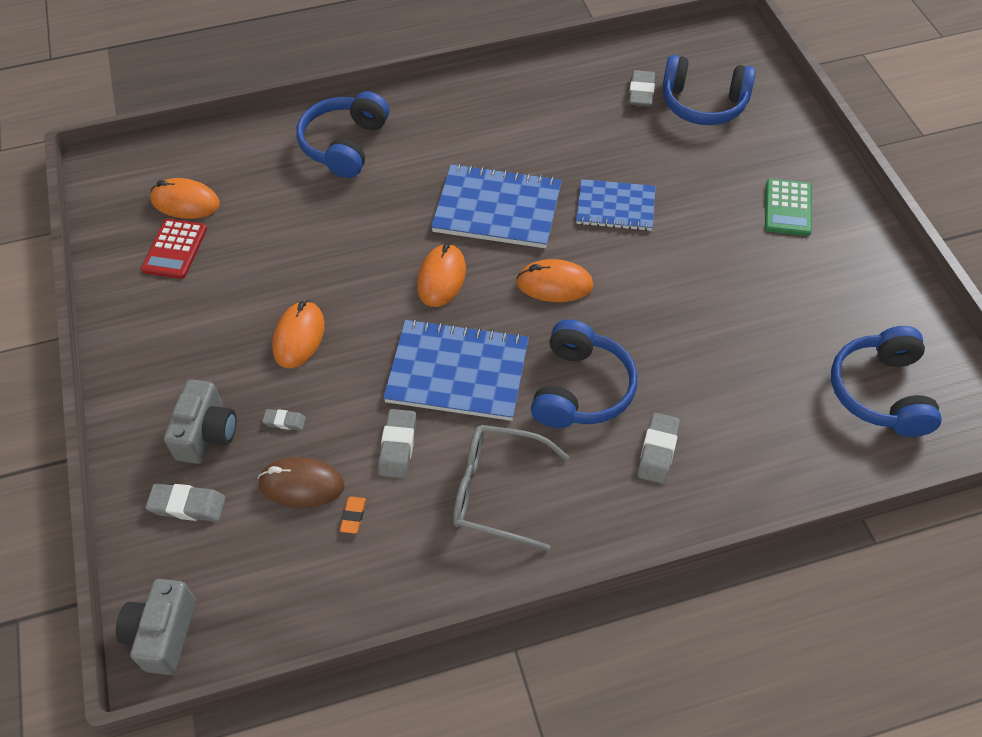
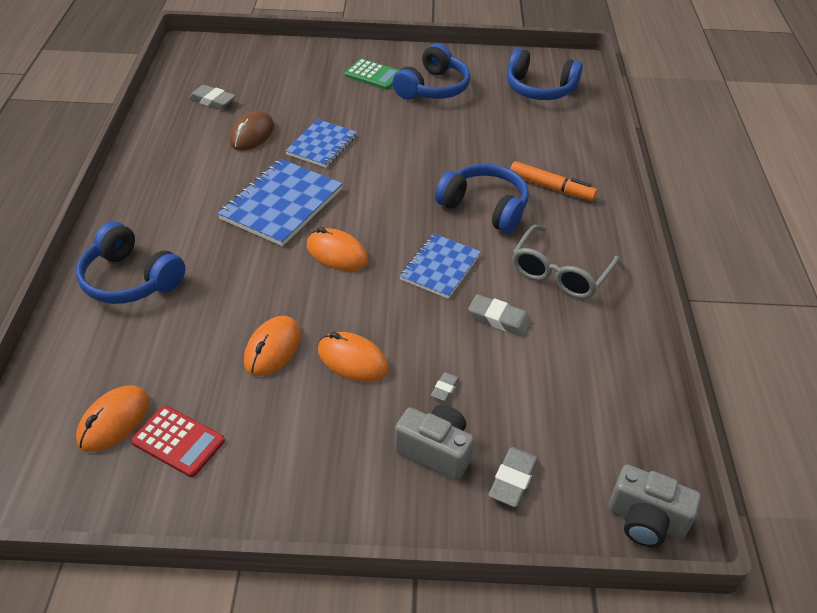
camera: 75 degrees left, 10 degrees down
(301, 485) = (517, 389): brown mouse -> brown mouse (252, 134)
(353, 516) = (558, 361): orange eraser -> none
(457, 372) = (440, 267): blue notebook -> blue notebook, size x0.65
(554, 284) = (379, 194): orange mouse -> orange mouse (273, 349)
(657, 451) = (551, 187): grey eraser -> orange marker
(703, 104) = (249, 78): blue headphones -> blue headphones (433, 88)

